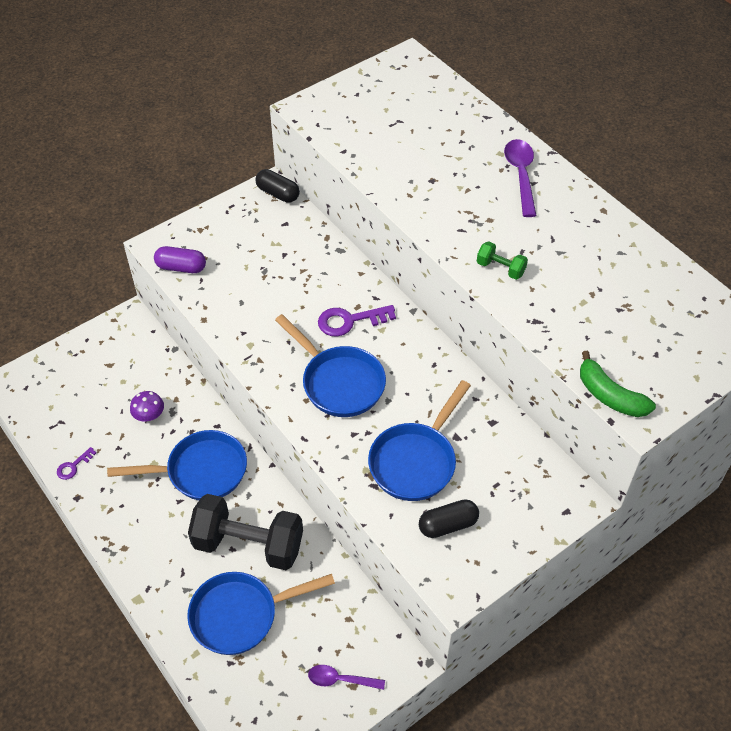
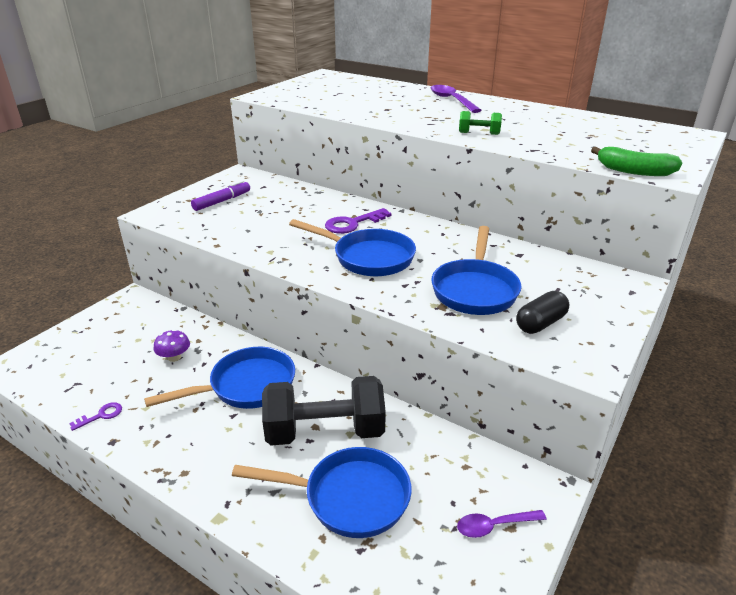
camera: 20 degrees left, 20 degrees down
(73, 466) = (101, 415): purple key -> purple key turned 150 degrees counterclockwise
(181, 267) = (180, 221): purple capsule -> none
(232, 242) = (222, 201): none -> purple marker
(241, 615) = (349, 497): blue pan -> blue pan turned 135 degrees counterclockwise
(278, 193) = (248, 174): black capsule -> none

